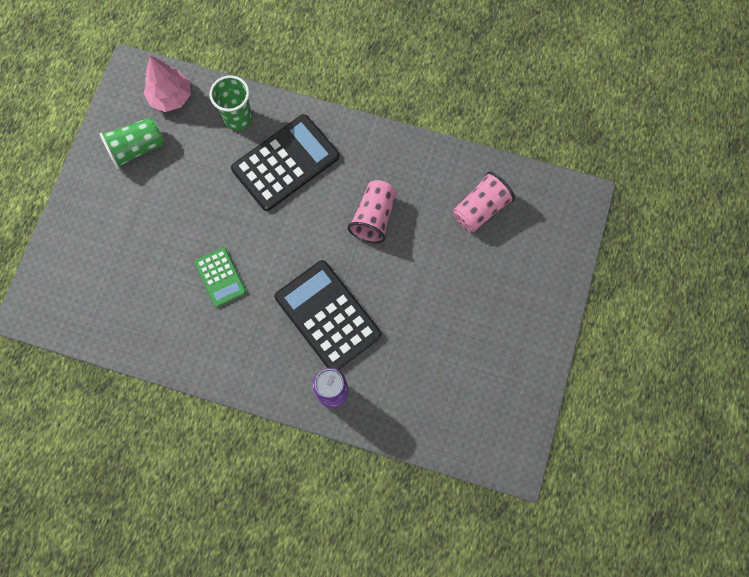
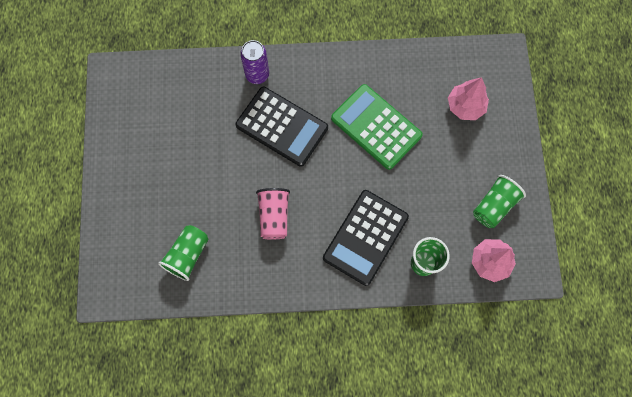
camera: 160 degrees right, 0 degrees up
(108, 265) = (465, 106): none -> pink tree
(220, 277) = (376, 127): green calculator -> green calculator, size x1.83
(480, 209) = (187, 255): pink cup -> green cup

